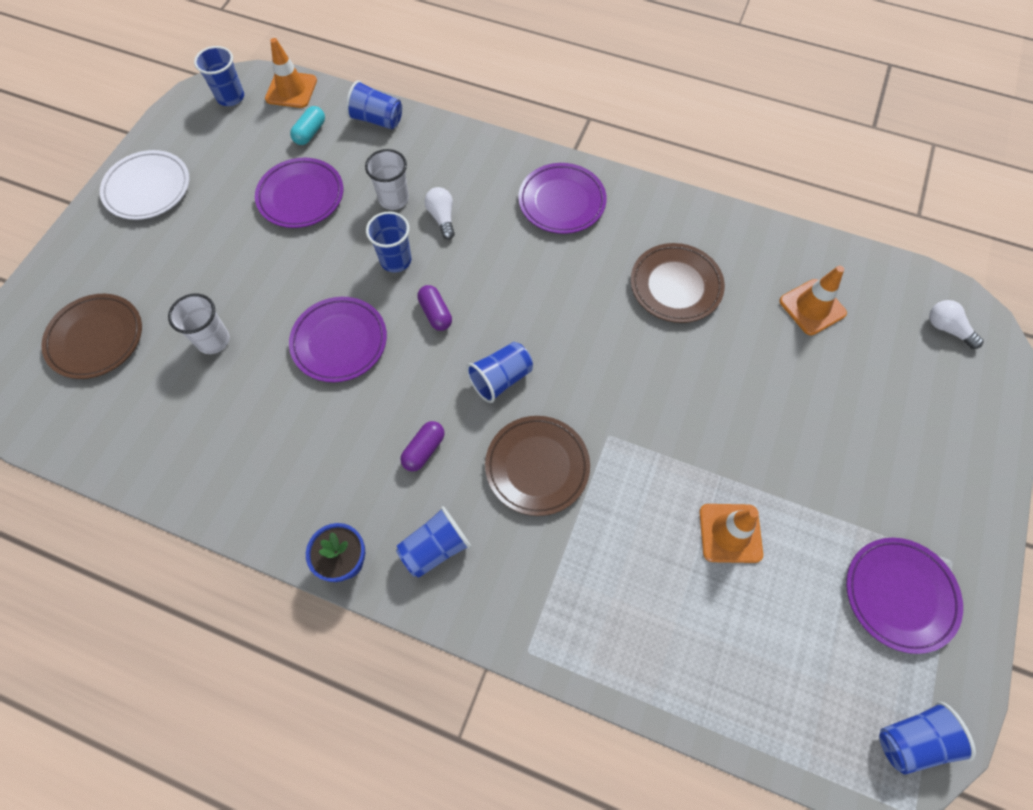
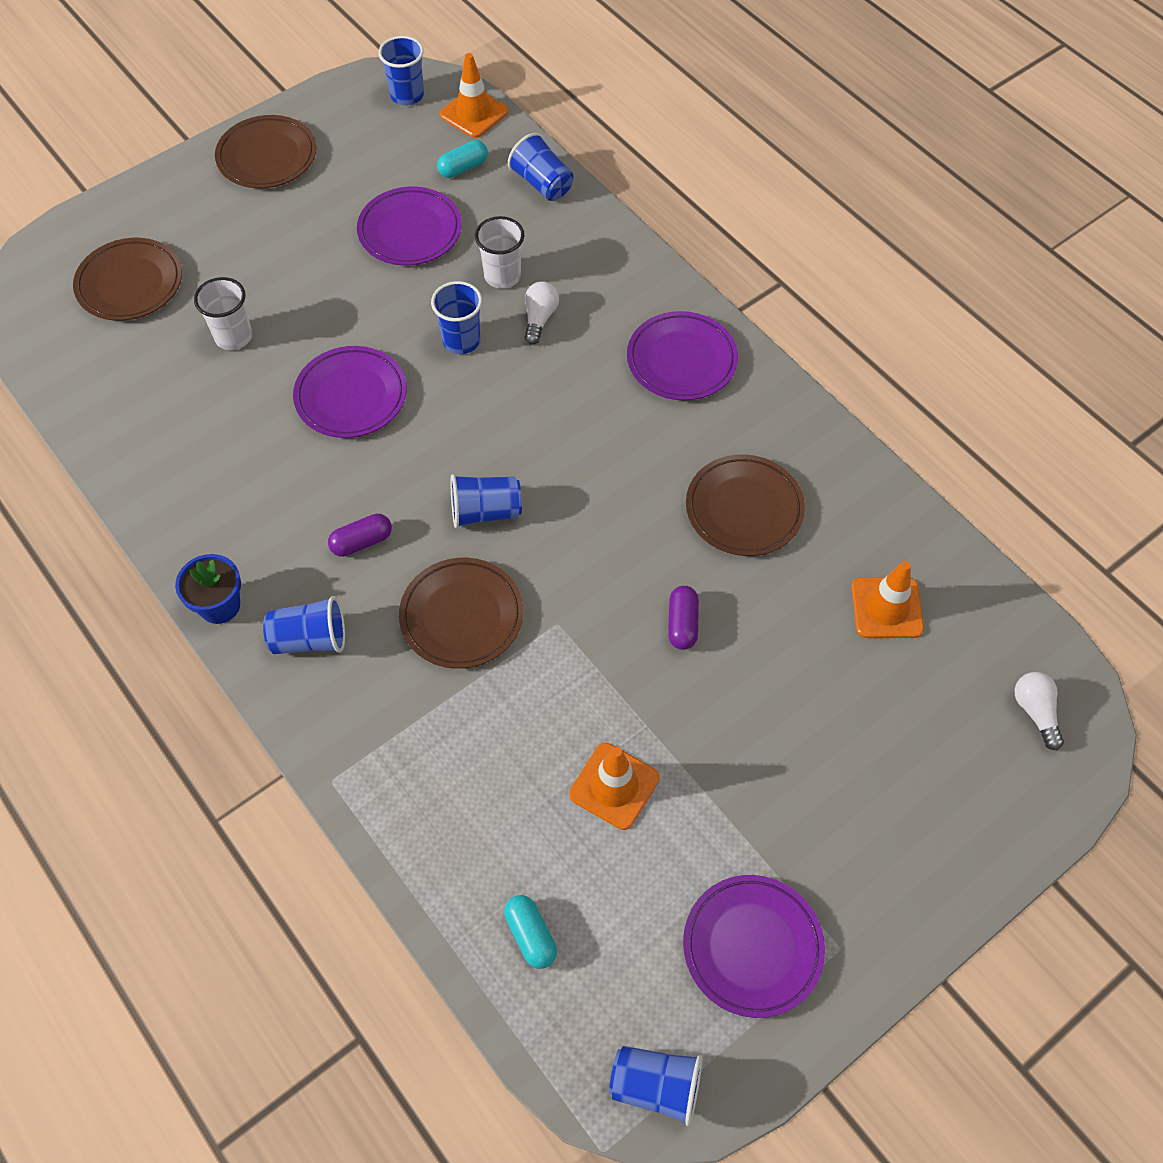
camera: 30 degrees right, 5 degrees down
(148, 188) = (267, 157): white plate -> brown plate
(435, 313) = (465, 414): purple capsule -> purple capsule (682, 624)
(752, 681) = (530, 935): none -> turquoise capsule

